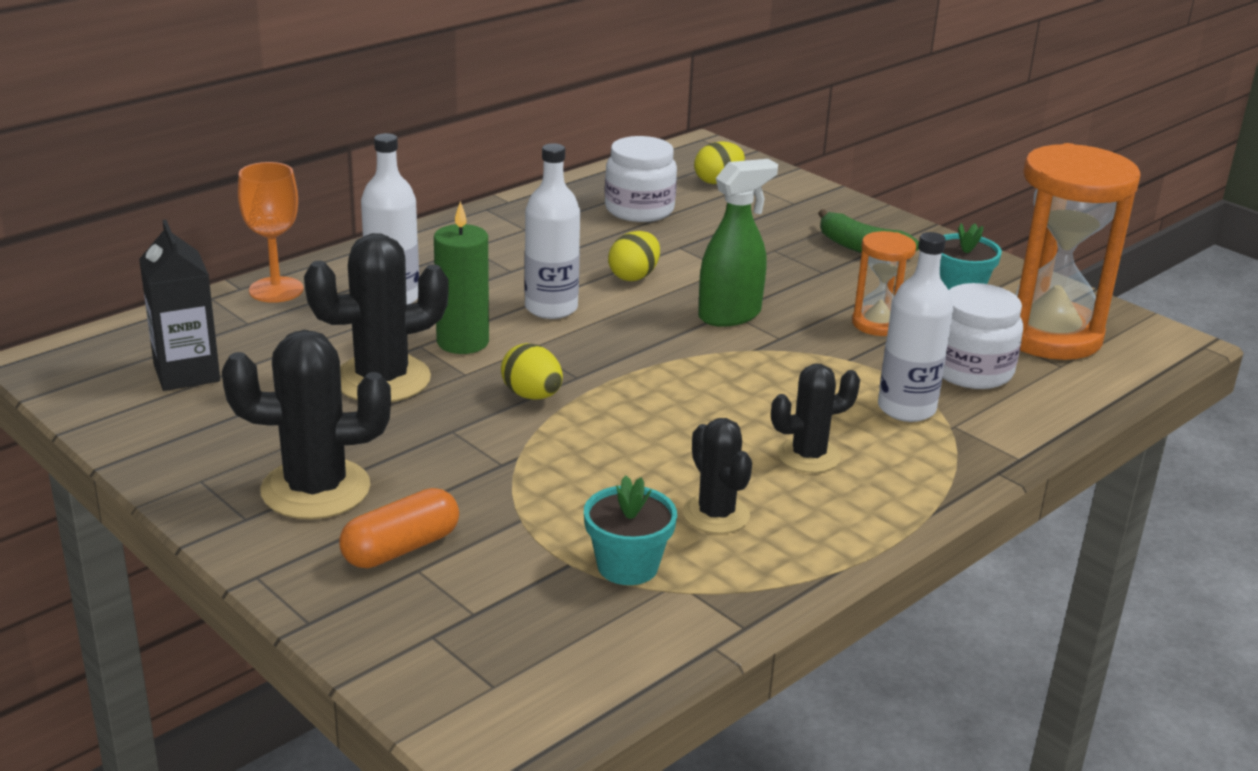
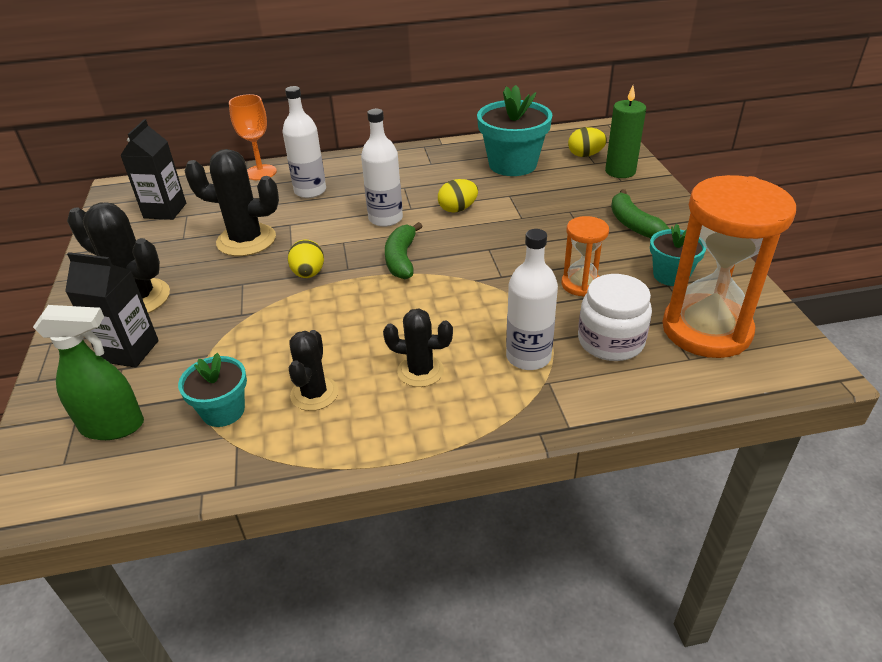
camera: 35 degrees right, 10 degrees up
(401, 548) = (129, 351): orange capsule -> black carton
(462, 342) = (313, 228): green candle -> green candle (620, 171)
(635, 349) = (401, 259): none -> green banana
(639, 209) = (512, 164): white jar -> turquoise flower pot
(730, 315) = (487, 251): green spray bottle -> green spray bottle (113, 426)

